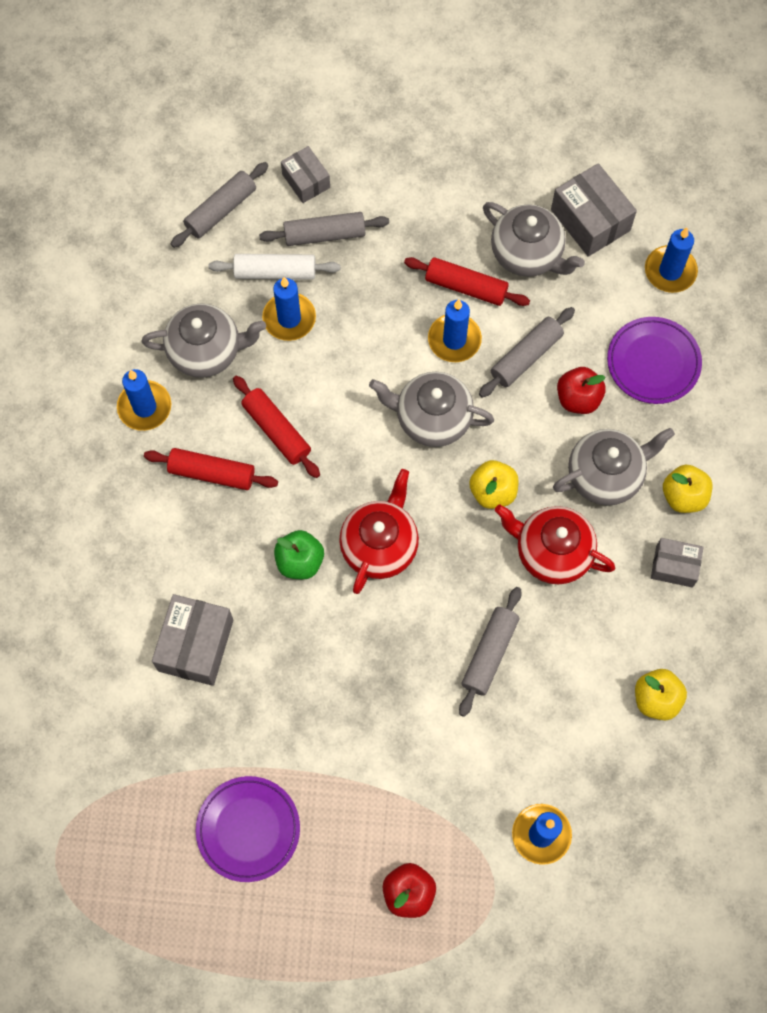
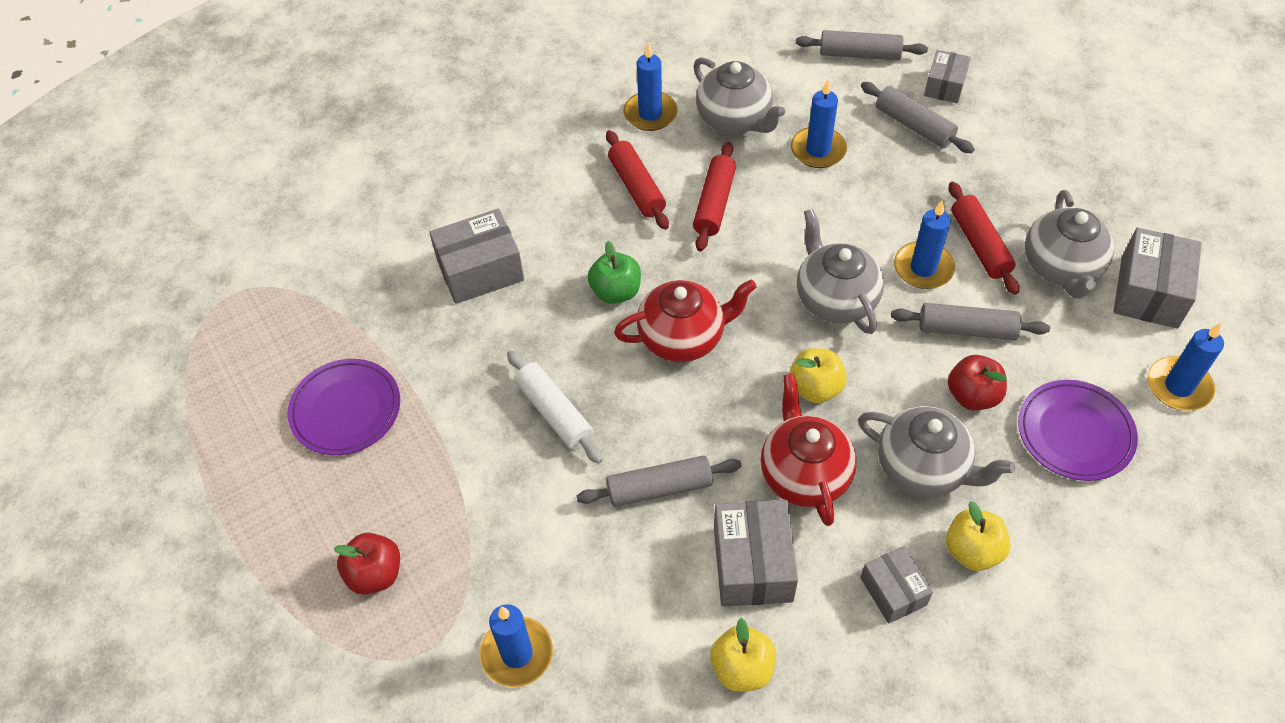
camera: 55 degrees right, 15 degrees down
(275, 272) = (847, 117): white rolling pin -> white rolling pin (554, 413)
(591, 637) = (753, 564): none -> grey box

